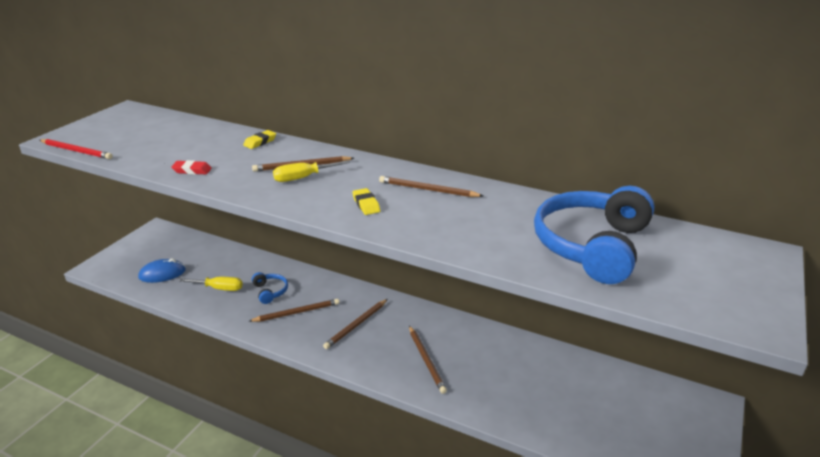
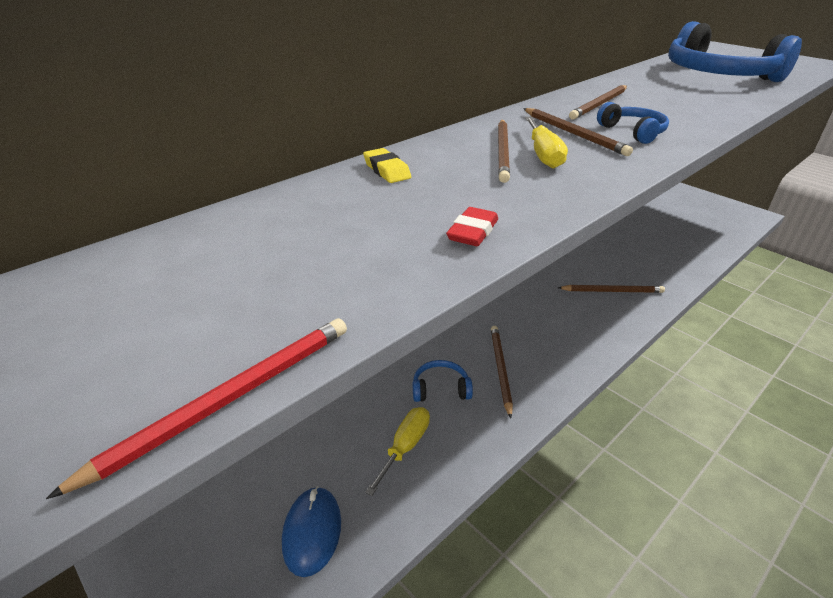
camera: 70 degrees left, 5 degrees up
(356, 325) = (542, 325): brown pencil -> brown pencil (574, 134)
(366, 204) = (633, 132): yellow eraser -> blue headphones

